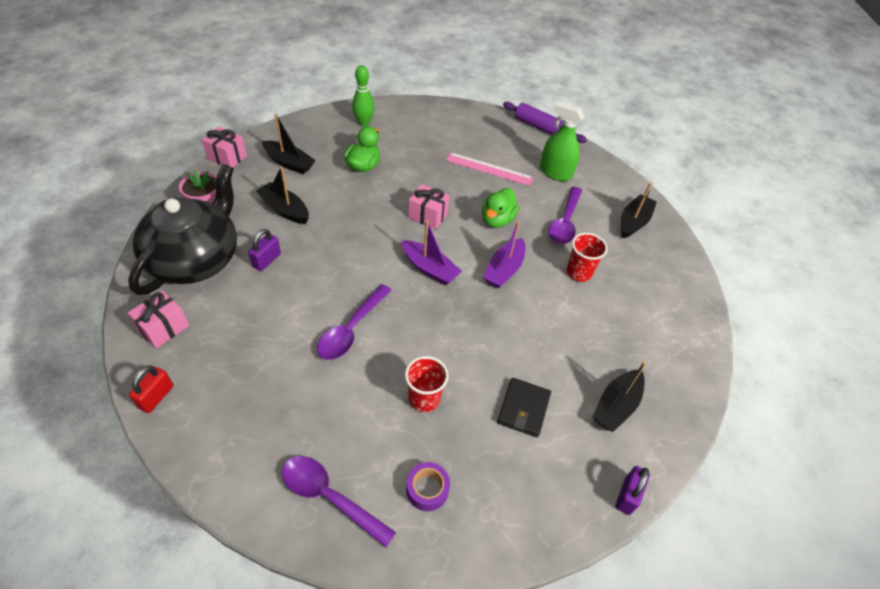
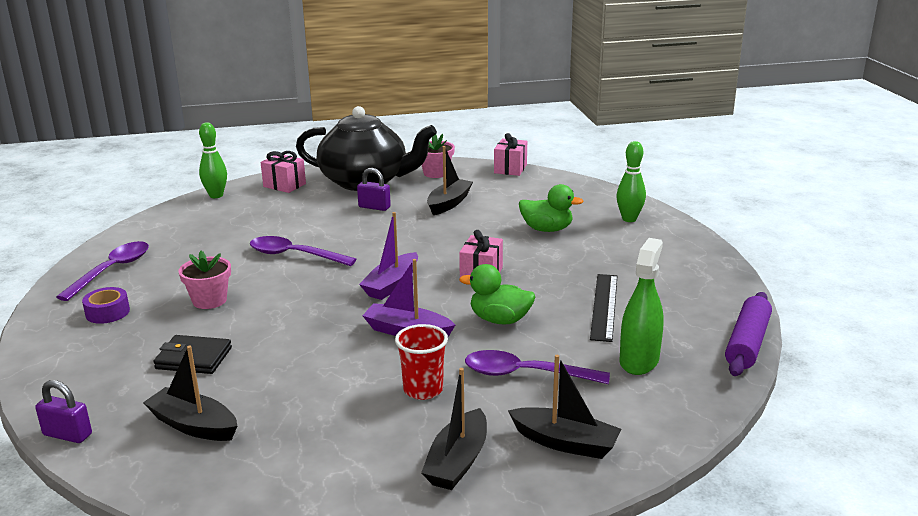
camera: 85 degrees right, 25 degrees down
(156, 397) = (216, 195): red padlock -> green bowling pin
(289, 163) = (523, 194): black boat -> black boat (458, 461)
(424, 399) = (209, 300): red cup -> pink flower pot
(489, 169) = (604, 306): pink ruler -> black ruler

